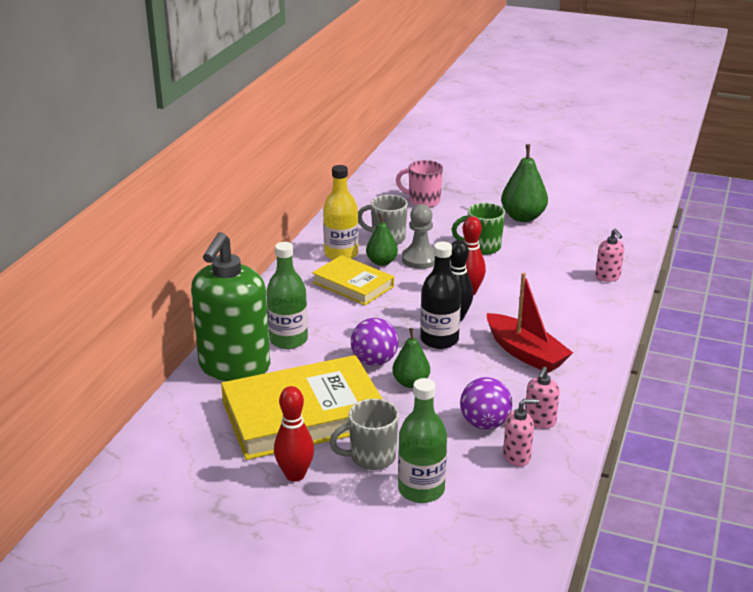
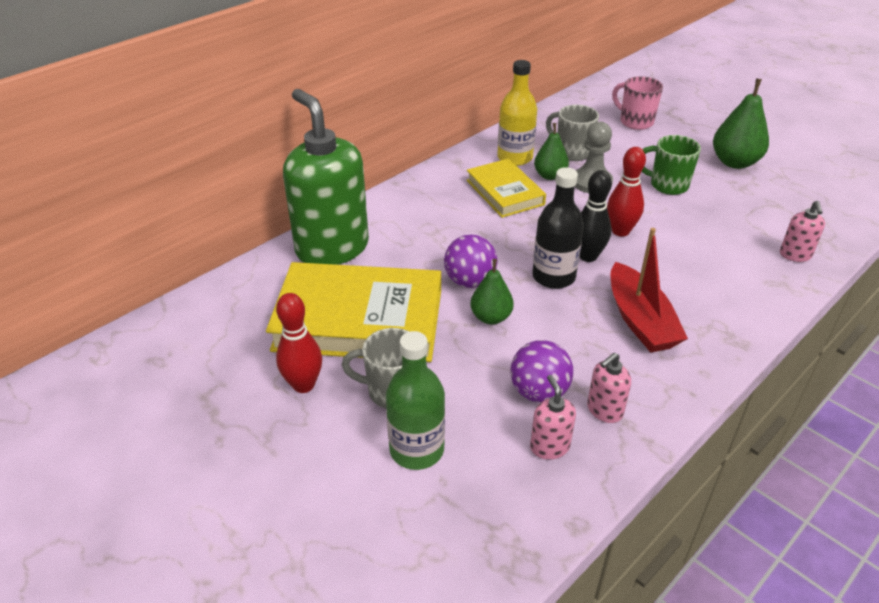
camera: 25 degrees right, 10 degrees up
(234, 367) = (332, 248): green soap dispenser -> green soap dispenser turned 105 degrees clockwise
(288, 340) = (402, 234): green bottle -> none
(517, 456) = (549, 446): pink soap dispenser -> pink soap dispenser turned 120 degrees counterclockwise

